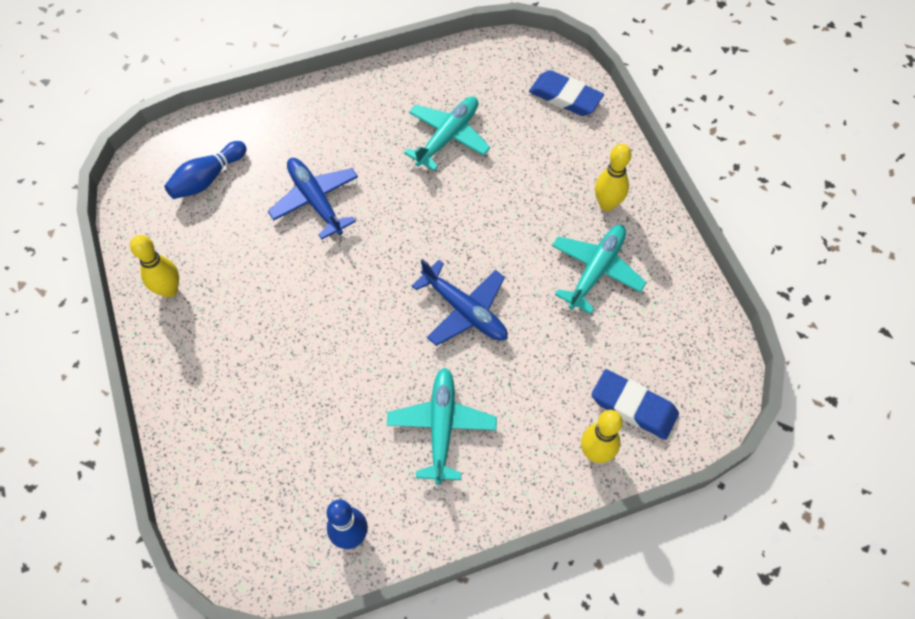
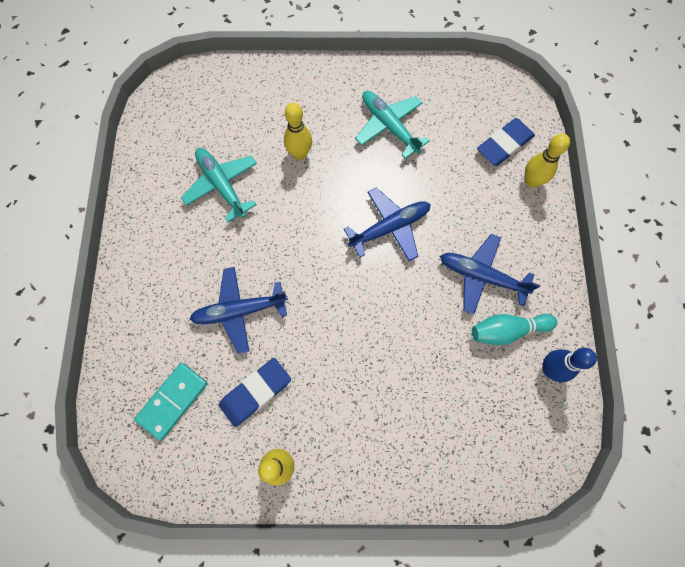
camera: 70 degrees left, 10 degrees up
(207, 179) = (173, 401): blue bowling pin -> turquoise domino
(383, 474) = (507, 330): none -> turquoise bowling pin
(441, 427) = (482, 276): turquoise plane -> blue plane
(565, 97) = (223, 87): blue eraser -> blue eraser (256, 392)
(607, 204) = (335, 97): yellow bowling pin -> yellow bowling pin (299, 154)

